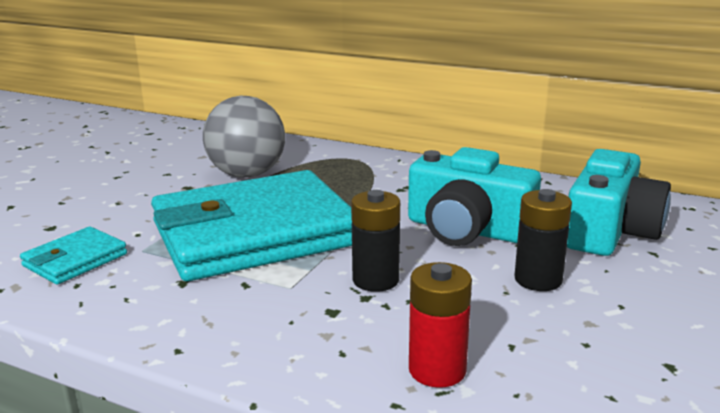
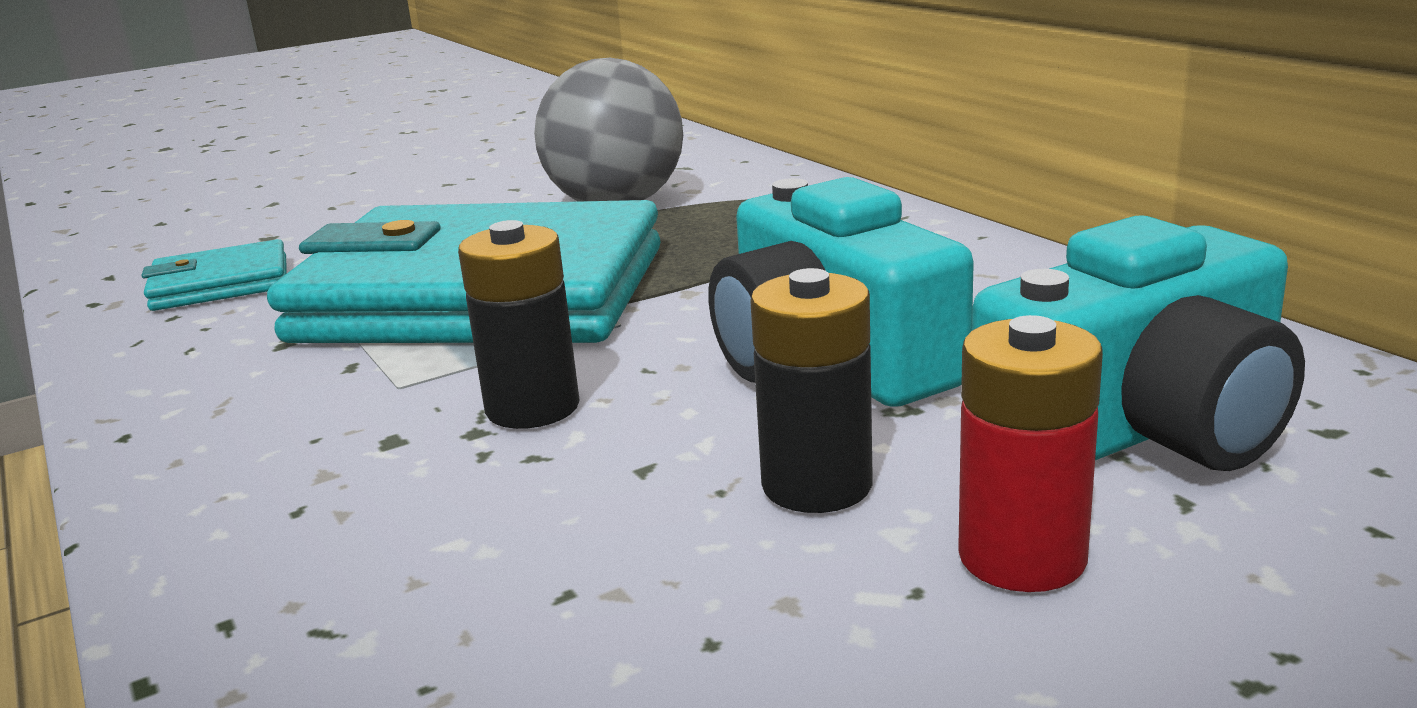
camera: 35 degrees right, 0 degrees up
(437, 370) = (372, 590): red battery -> red battery (1022, 557)

